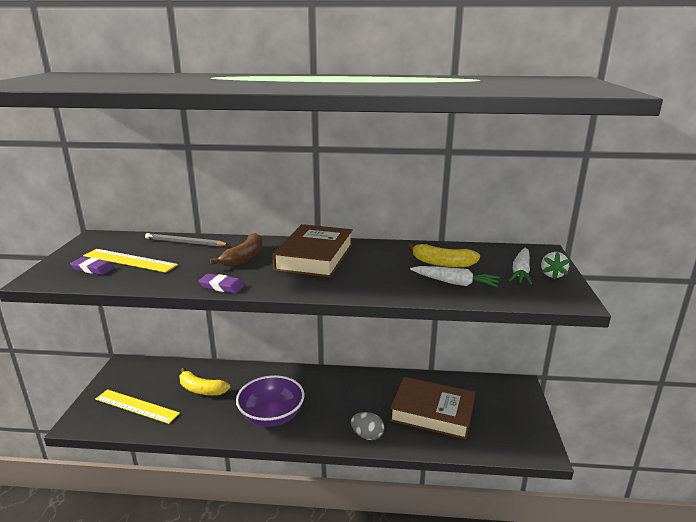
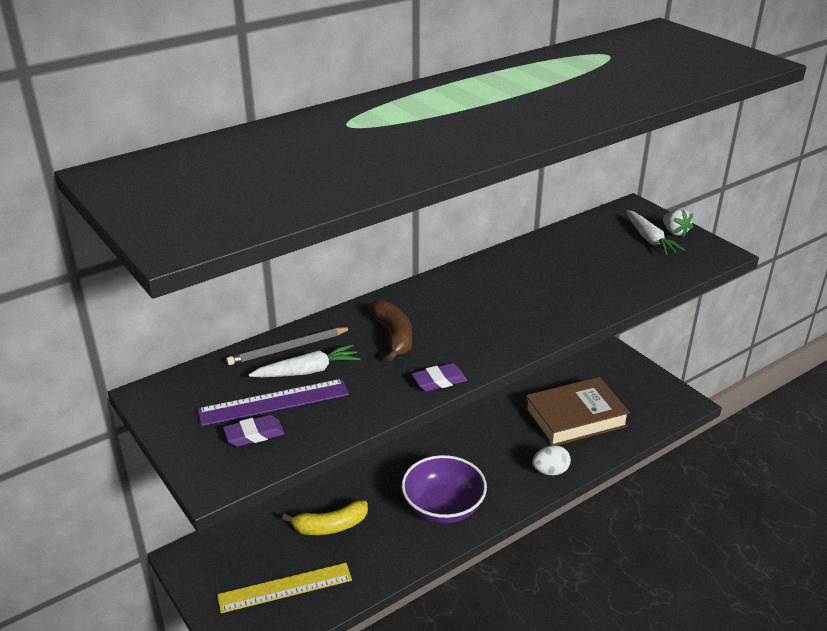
camera: 40 degrees left, 10 degrees up
(129, 260) = (274, 402): yellow ruler -> purple ruler
(315, 257) = (461, 302): brown book -> none
(367, 435) = (550, 471): grey egg -> white egg
(442, 263) = (580, 257): yellow banana -> none
(455, 283) = (621, 275): white carrot -> white carrot (307, 371)

